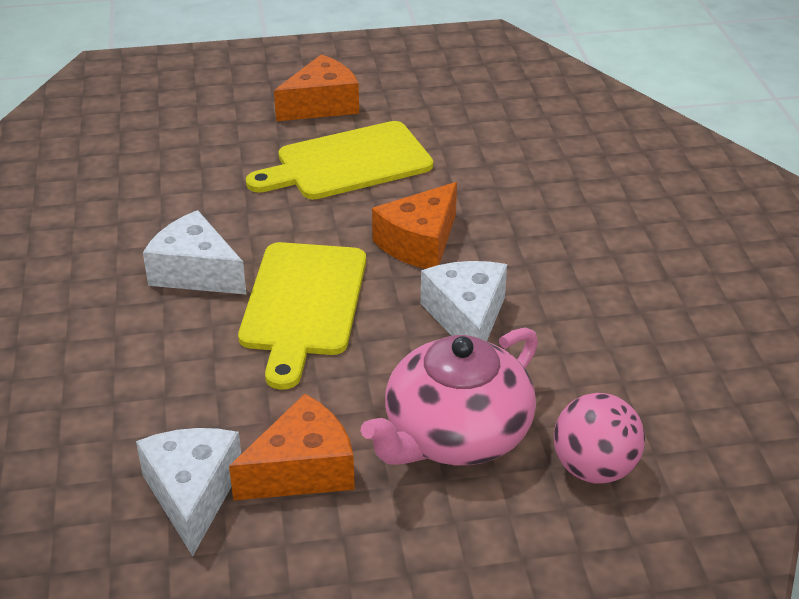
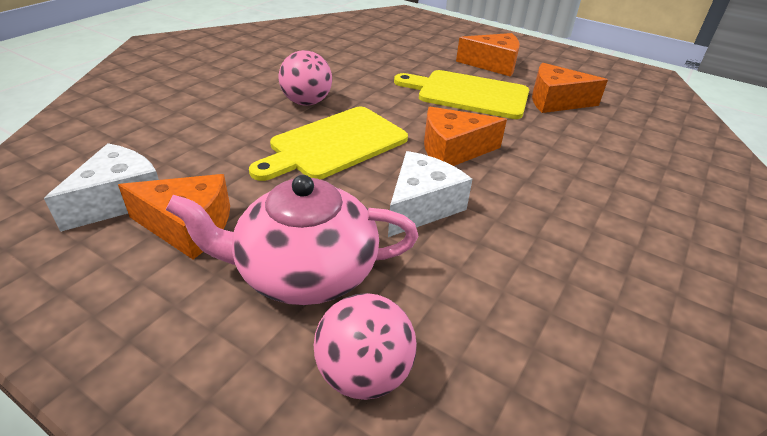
camera: 40 degrees right, 0 degrees up
(195, 272) = (306, 102): white cheese -> pink ball
(440, 125) = (555, 101): none -> orange cheese

